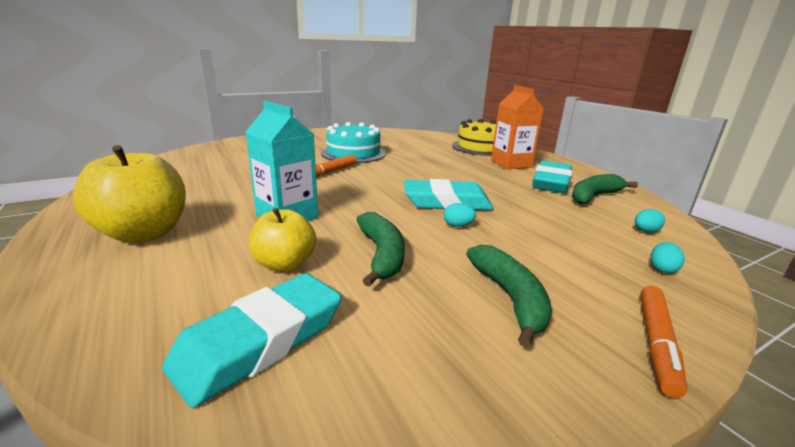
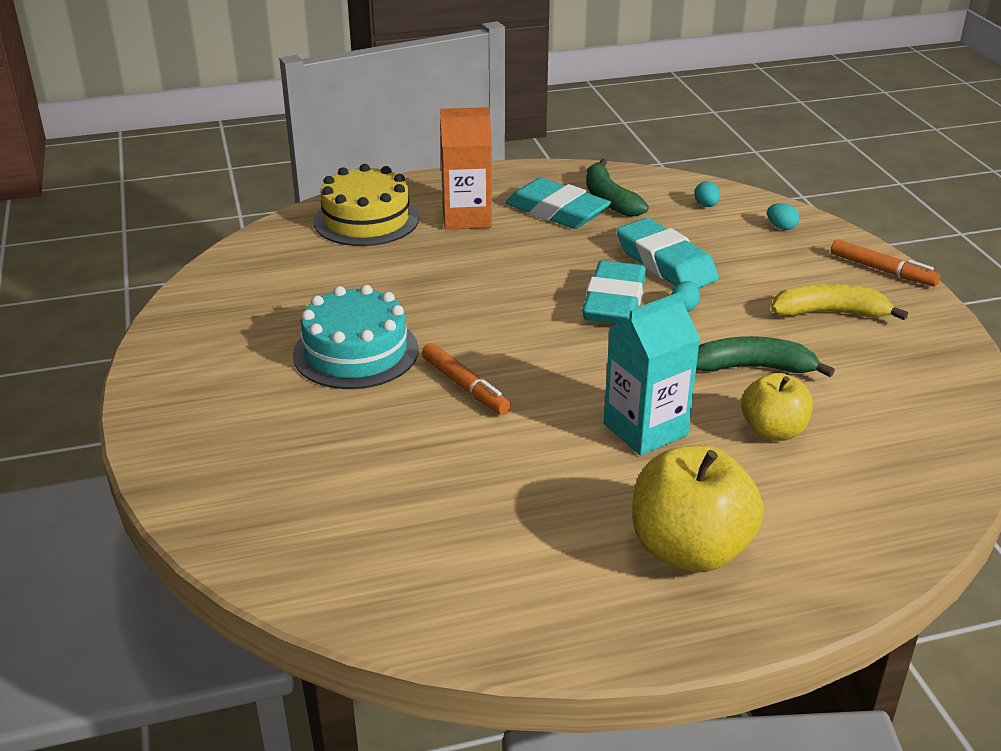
camera: 75 degrees left, 10 degrees up
(260, 342) = (899, 443): turquoise eraser -> turquoise eraser (665, 263)
(510, 298) = (830, 313): green banana -> yellow banana

